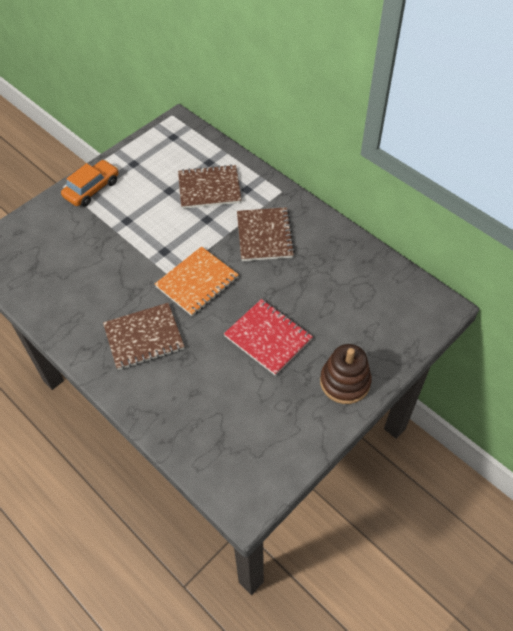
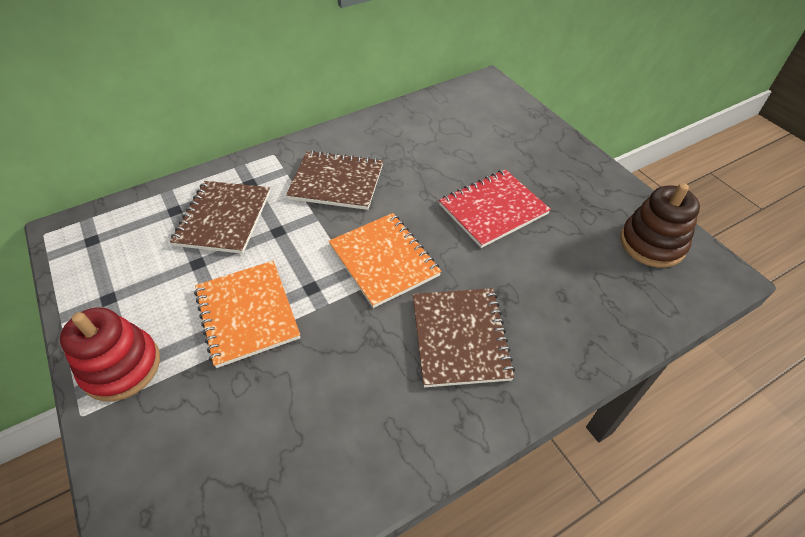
camera: 75 degrees left, 5 degrees down
(92, 189) = (122, 367): orange car -> red stacking toy
(137, 227) = (247, 314): none -> orange notebook
(345, 382) = (564, 163): brown stacking toy -> brown stacking toy (652, 243)

